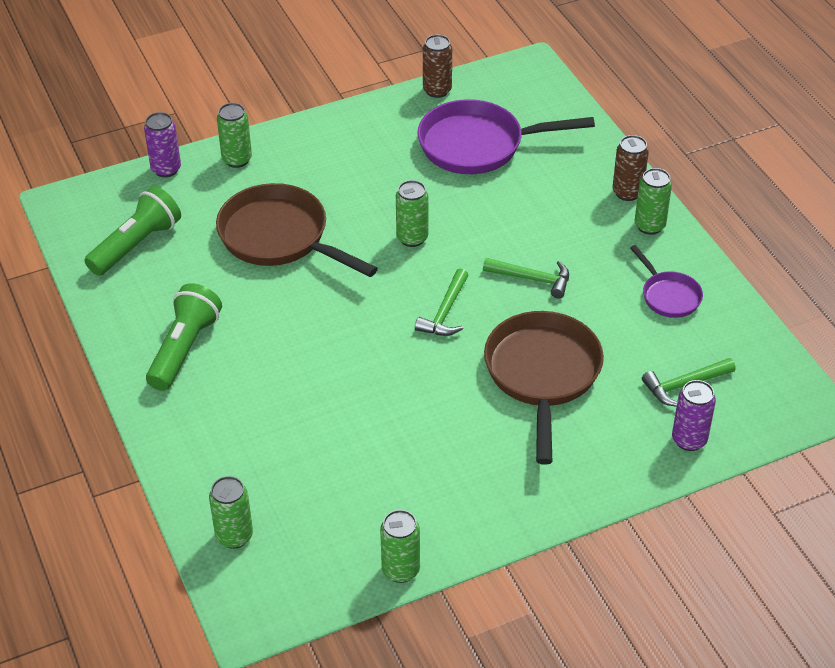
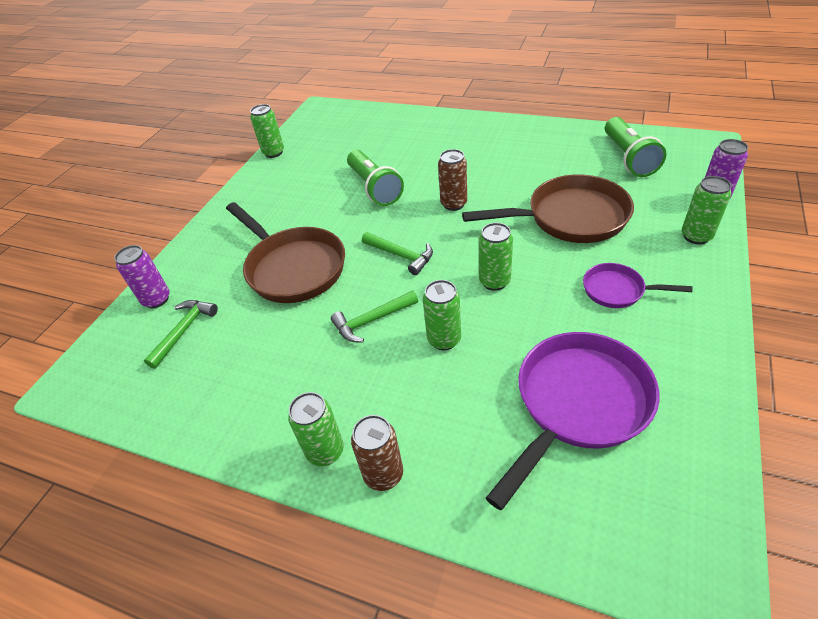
camera: 140 degrees right, 0 degrees up
(184, 349) = (506, 144): green flashlight -> green flashlight (374, 188)
(234, 536) = (363, 118): green can -> green can (444, 339)
(437, 90) = (714, 435): brown can -> brown can (454, 204)
(445, 312) = (401, 256): green hammer -> green hammer turned 150 degrees clockwise
(668, 296) = (249, 392): purple pan -> purple pan (617, 290)

